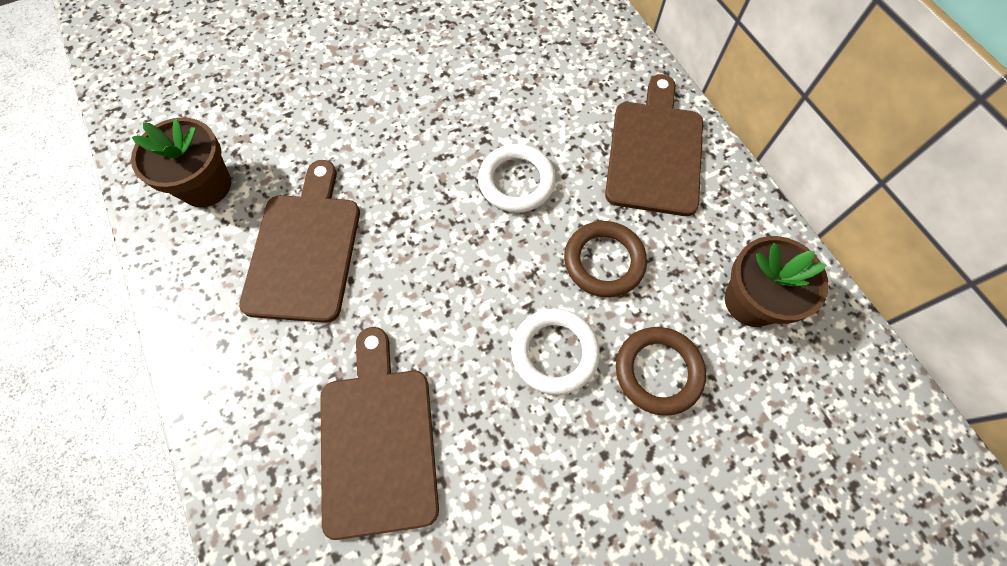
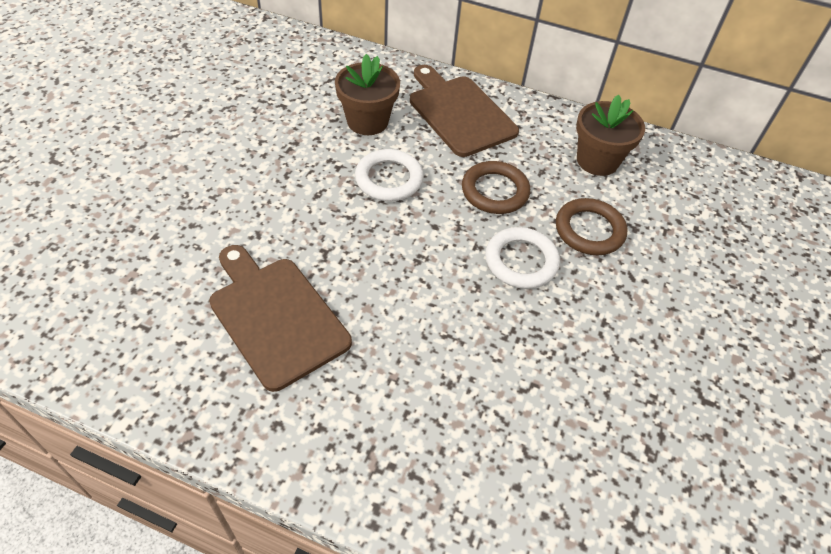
camera: 45 degrees left, 15 degrees down
(206, 185) = (133, 328): brown flower pot -> brown flower pot (367, 121)
(378, 441) = (467, 395): brown cutting board -> none

